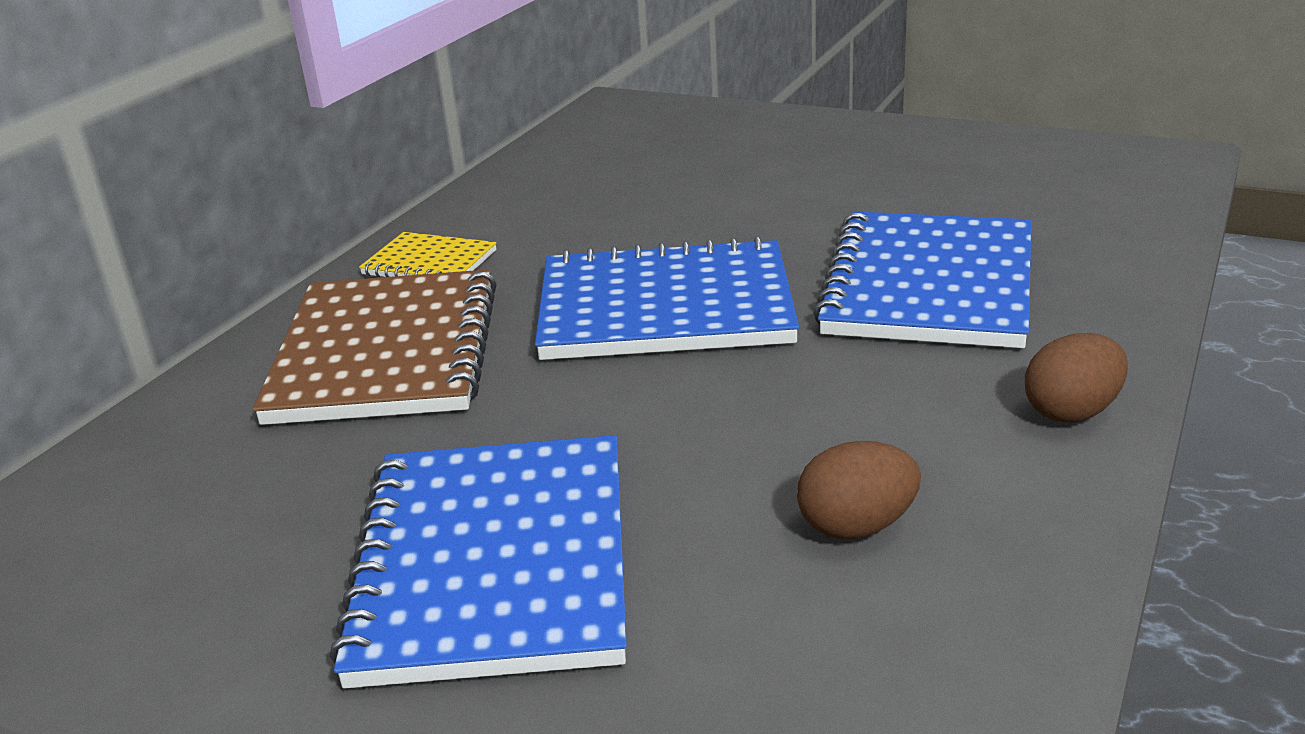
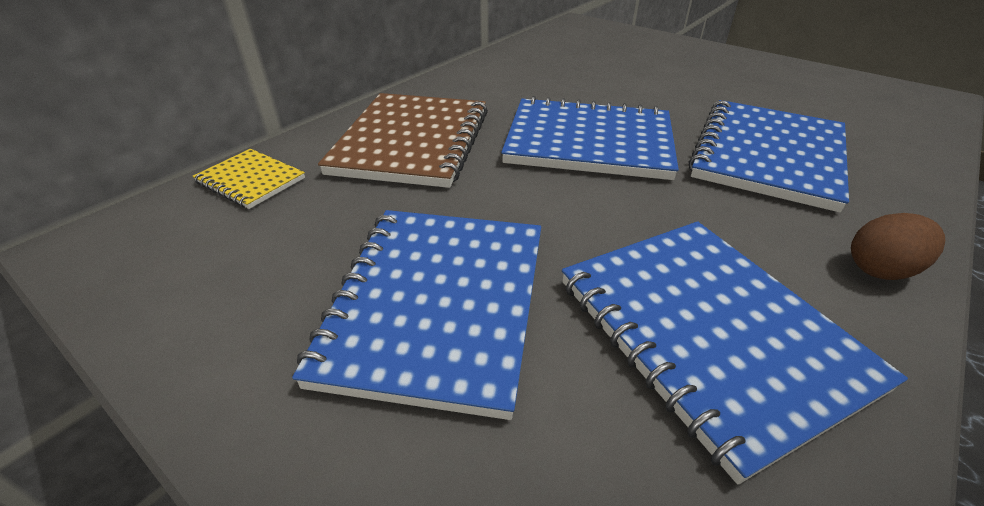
camera: 10 degrees right, 10 degrees up
(429, 263) = (453, 93): yellow notebook -> yellow notebook (250, 180)
(857, 526) = (708, 333): brown egg -> blue notebook

